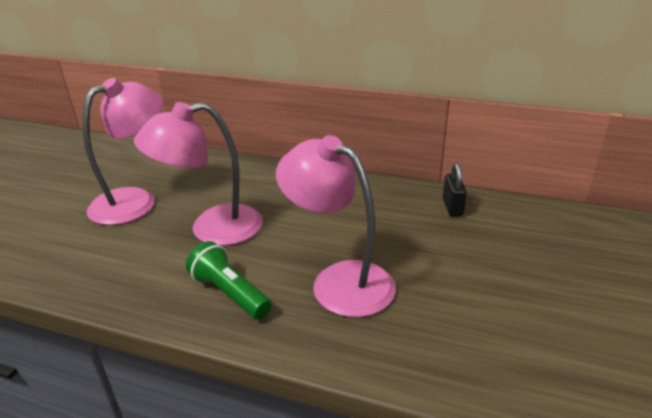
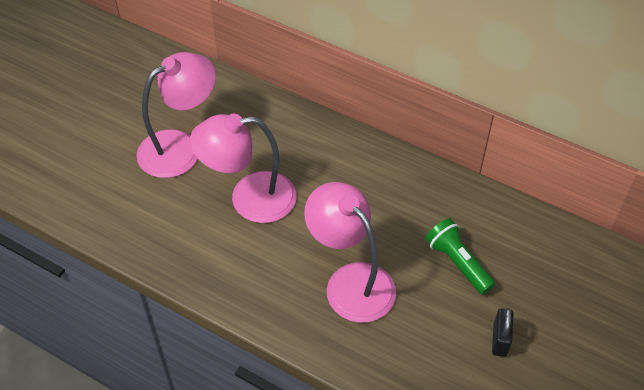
camera: 10 degrees right, 20 degrees up
(230, 293) = (258, 278): green flashlight -> green flashlight (458, 263)
(452, 207) = (478, 213): black padlock -> black padlock (500, 340)

